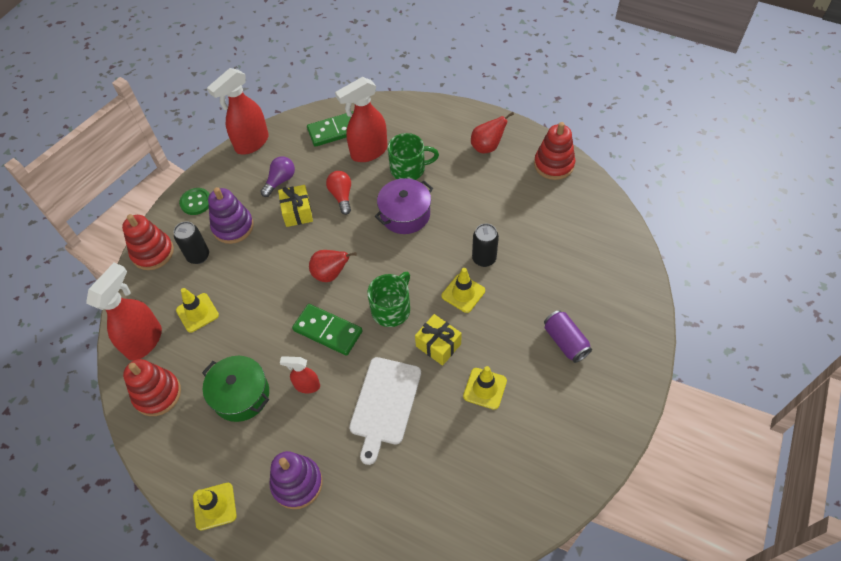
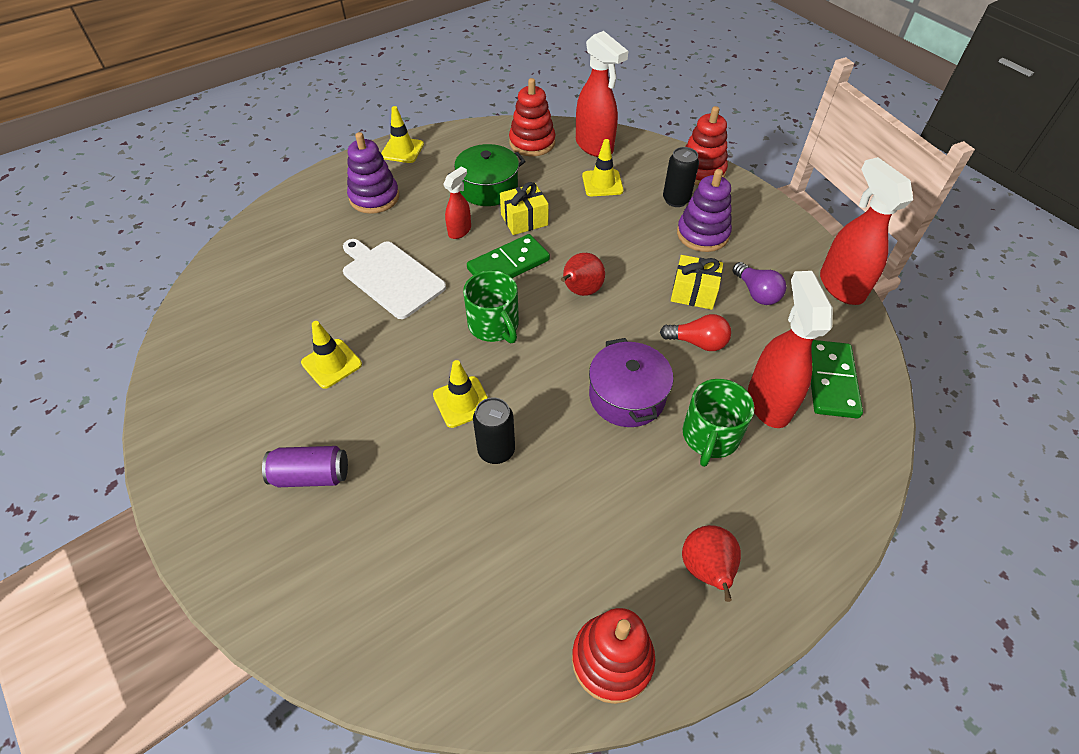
camera: 115 degrees right, 5 degrees down
(196, 202) = (758, 215): green button -> none
(438, 345) = (416, 347): yellow gift -> yellow gift (524, 220)

